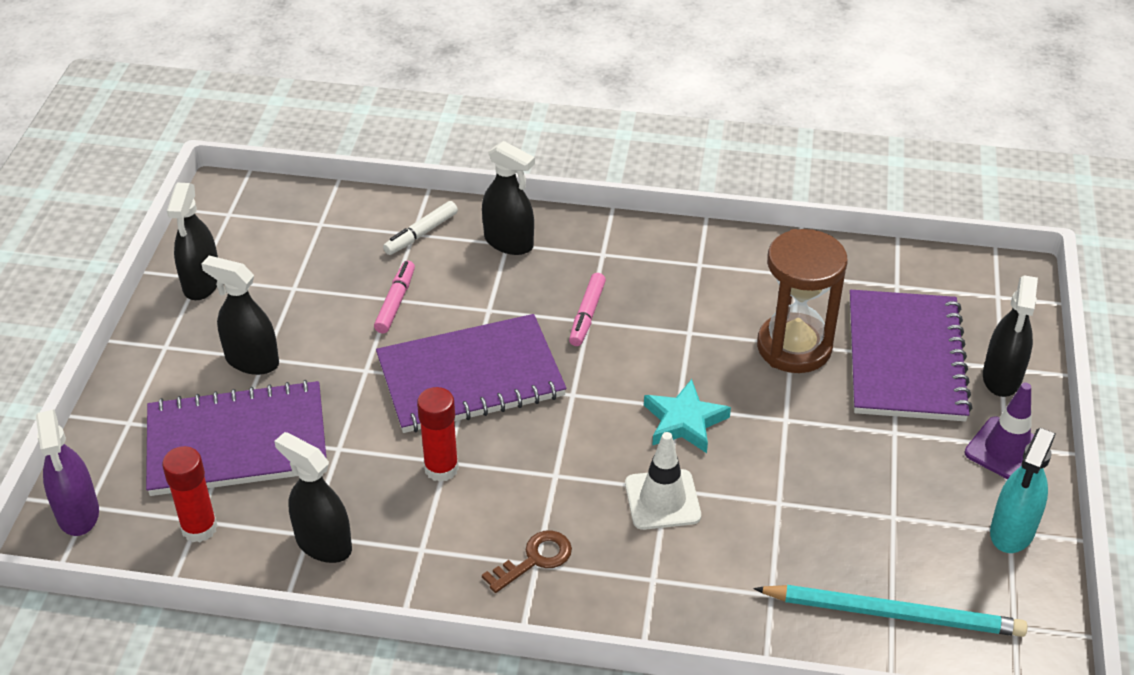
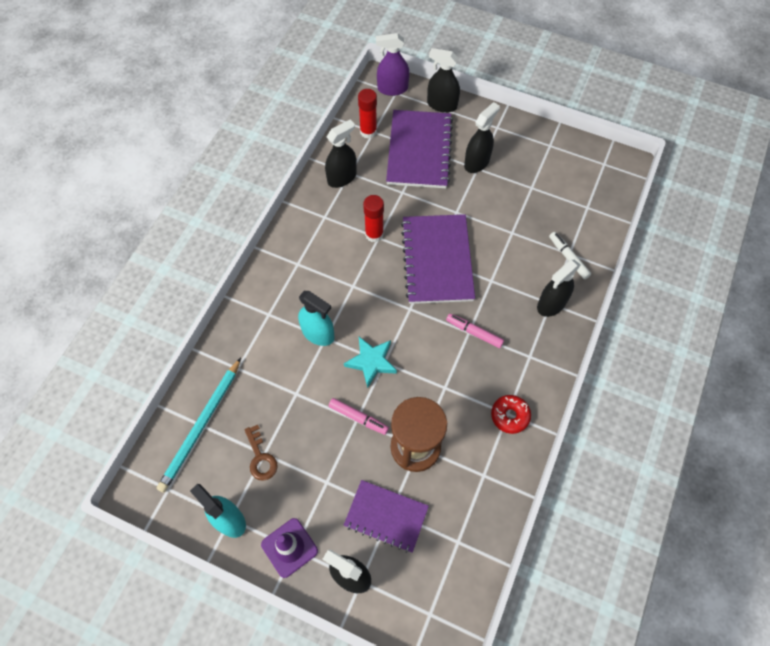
camera: 105 degrees right, 20 degrees up
(202, 283) = (544, 146): black spray bottle -> black spray bottle (442, 105)
(396, 302) = (508, 234): pink marker -> pink marker (358, 418)
(535, 559) = (300, 264): brown key -> brown key (260, 457)
(662, 500) = (318, 333): white traffic cone -> turquoise spray bottle
(702, 261) = (510, 416): none -> red donut
(905, 358) = (386, 516): purple notebook -> purple notebook, size x0.64

